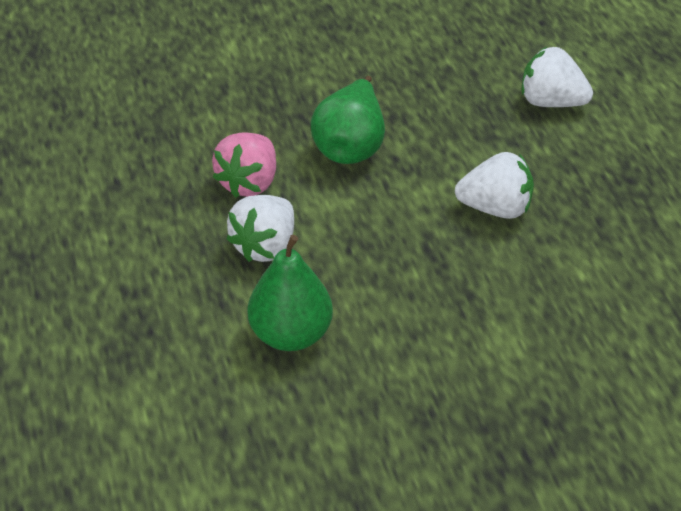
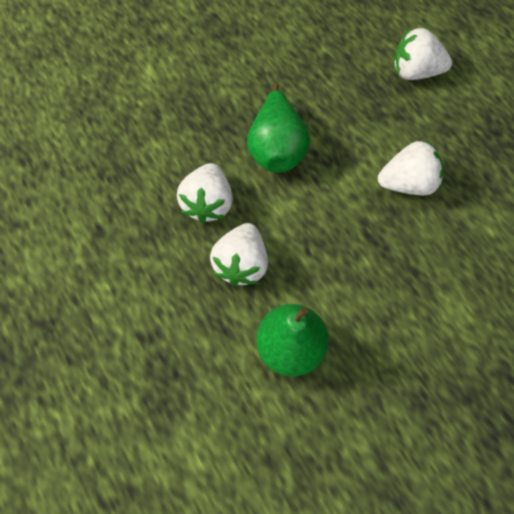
camera: 15 degrees left, 20 degrees up
(249, 182) = (208, 203): pink strawberry -> white strawberry

